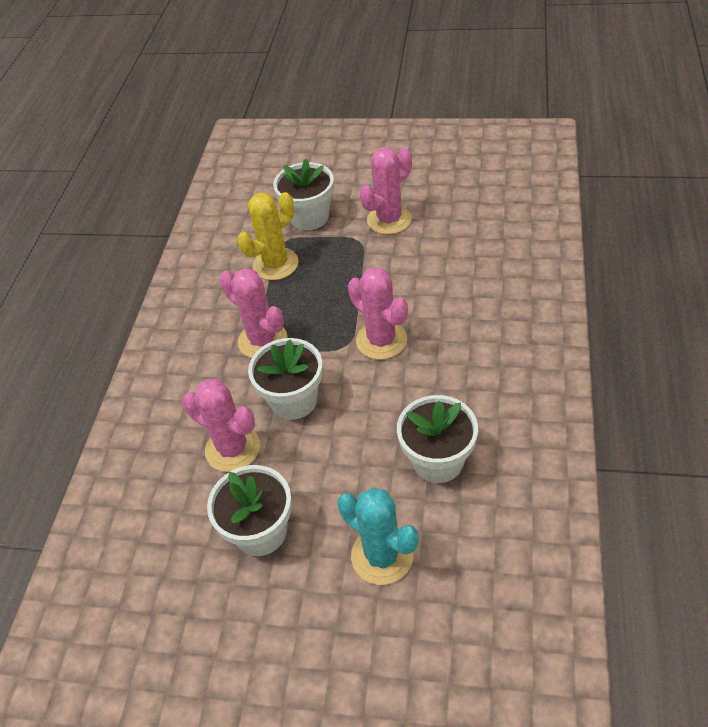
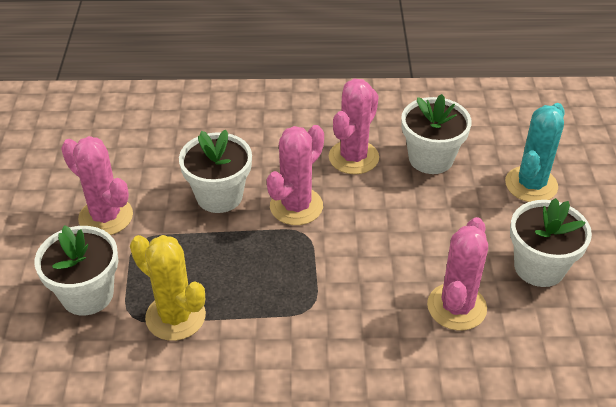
camera: 105 degrees left, 5 degrees down
(262, 340) = (304, 308): pink cactus -> pink cactus (353, 157)
(293, 400) = (385, 266): white flower pot -> white flower pot (219, 196)

